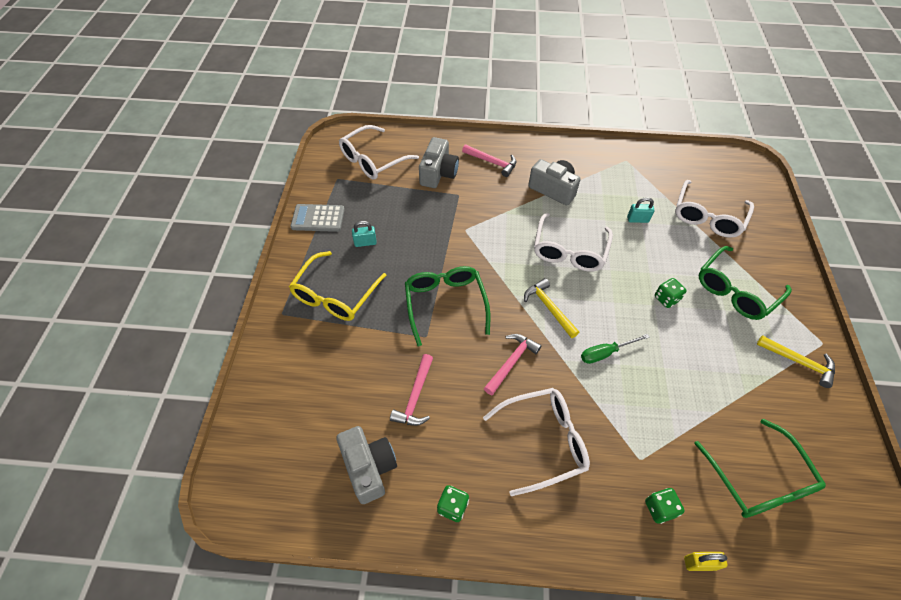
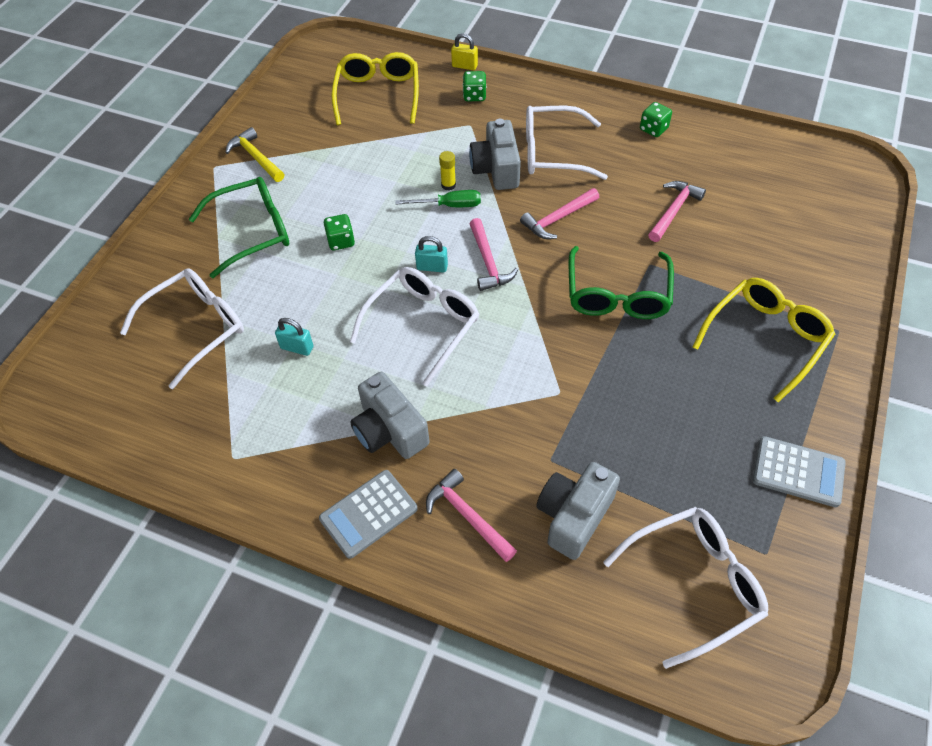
camera: 160 degrees left, 0 degrees up
(365, 243) = (719, 408): turquoise padlock -> turquoise padlock (432, 267)
(369, 467) = (728, 167): grey camera -> grey camera (496, 169)
(541, 153) = (368, 514): none -> grey calculator
(549, 308) = (488, 262): yellow hammer -> pink hammer
(618, 375) = (448, 185): none -> yellow glue stick
(758, 480) = (378, 94): green glasses -> yellow glasses

